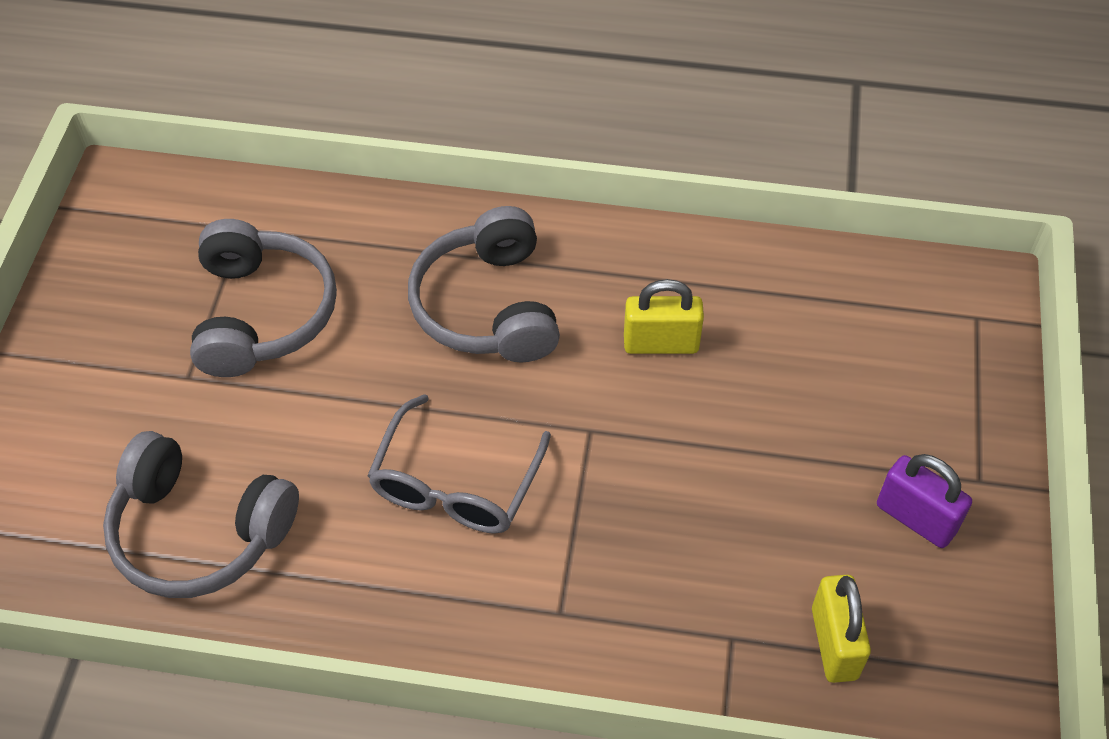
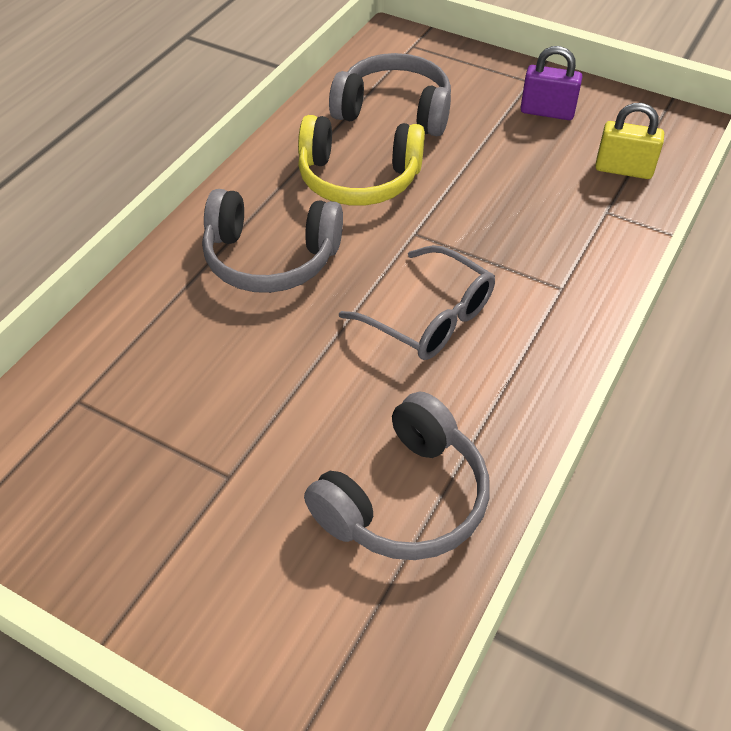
camera: 70 degrees left, 5 degrees down
(262, 314) = (189, 405): grey headphones -> grey headphones (394, 111)
(661, 343) = (358, 178): yellow padlock -> yellow headphones
(916, 518) = (547, 112): purple padlock -> purple padlock turned 45 degrees clockwise

